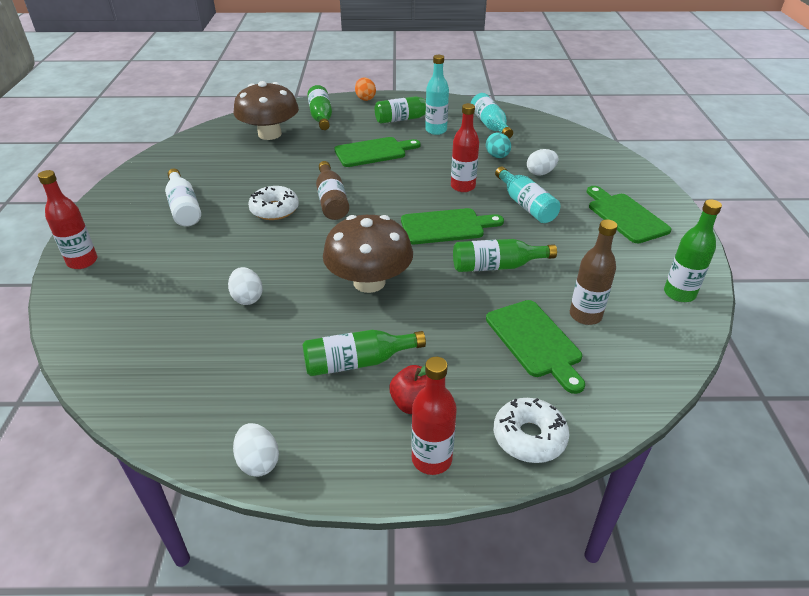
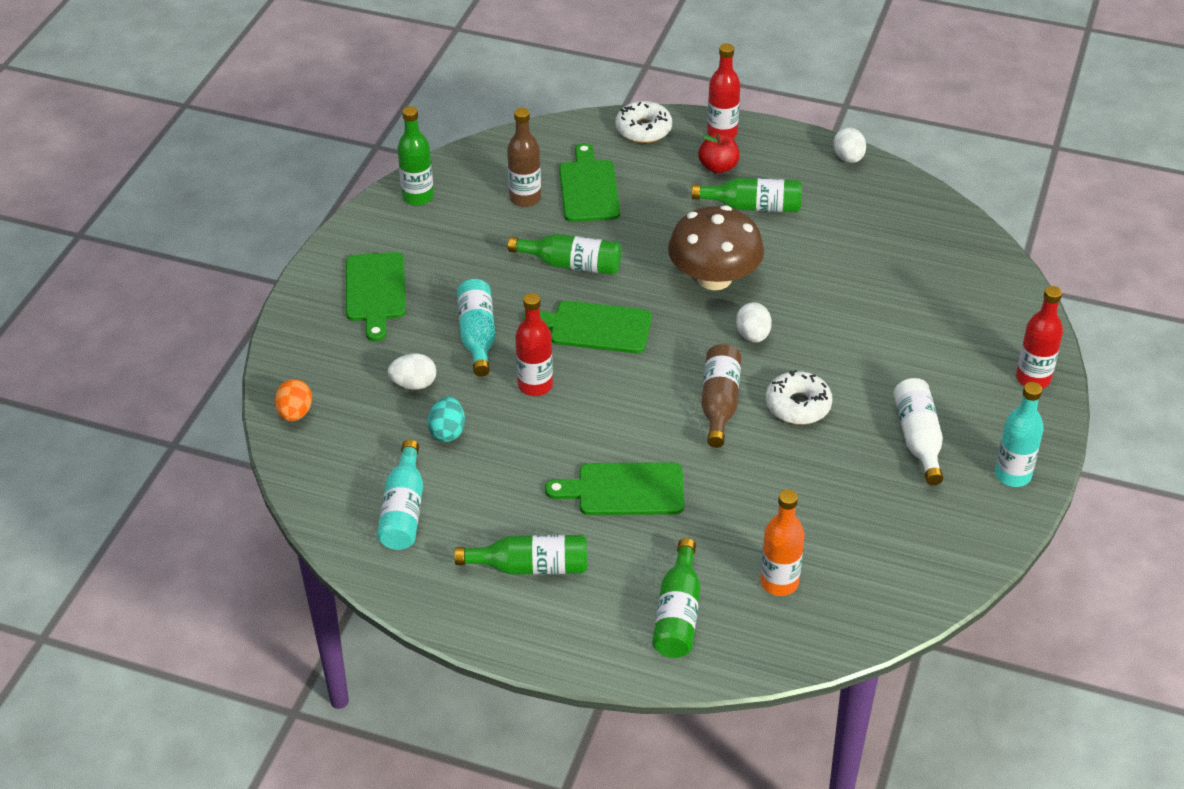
camera: 160 degrees left, 5 degrees up
(247, 298) = (845, 289): white egg -> white egg (753, 335)
(269, 134) = (779, 582): brown mushroom -> orange bottle
(365, 98) = (575, 656): orange egg -> orange egg (295, 413)
(436, 130) = (500, 519): turquoise bottle -> turquoise bottle (1012, 475)

